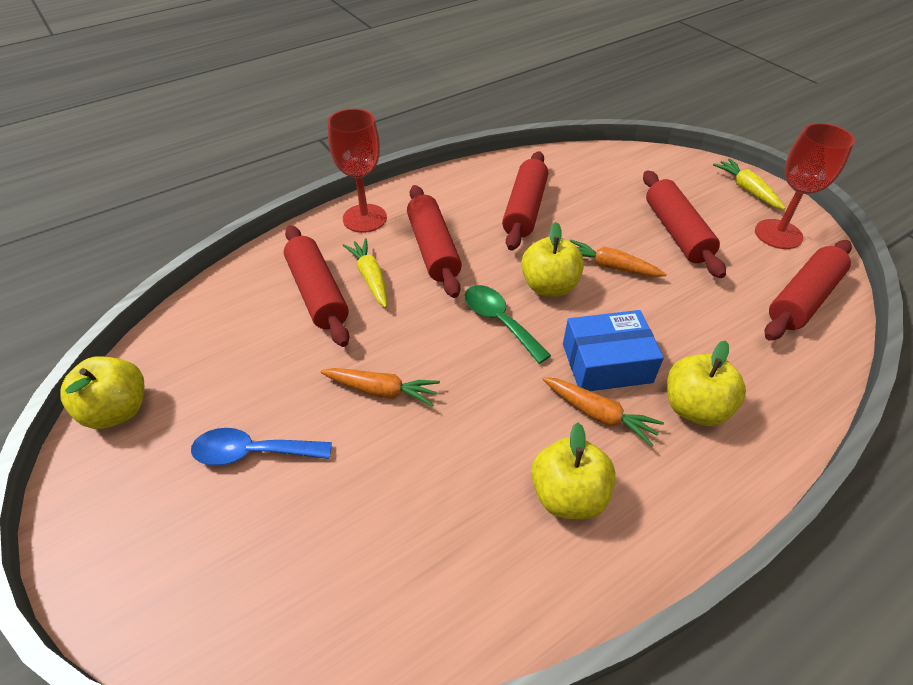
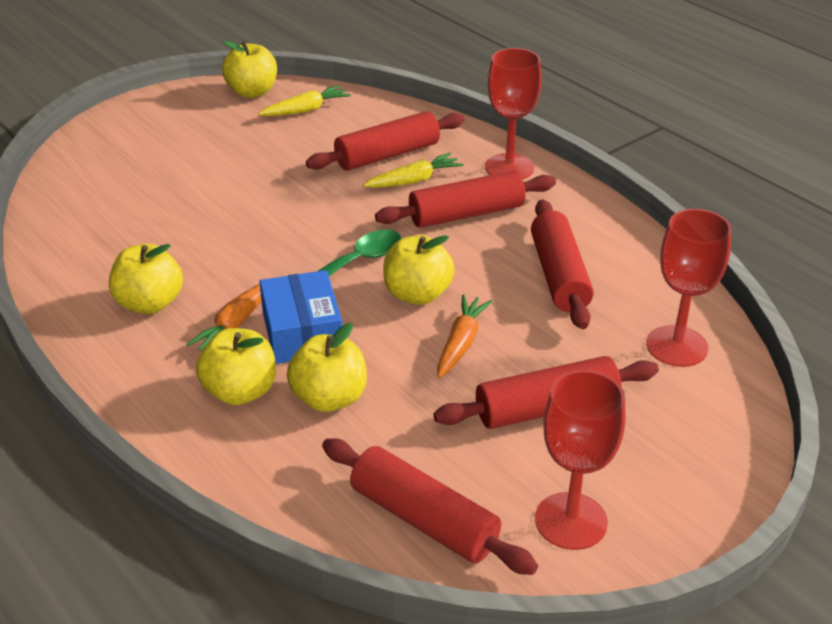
camera: 85 degrees right, 10 degrees down
(252, 452) = (209, 151): blue spoon -> none
(381, 391) = (268, 201): orange carrot -> none
(524, 209) = (559, 275): red rolling pin -> red rolling pin turned 75 degrees clockwise
(603, 171) = (676, 346): none -> red goblet
(690, 346) = (329, 398): none -> yellow apple
(747, 190) = (685, 503): yellow carrot -> yellow carrot (306, 110)

